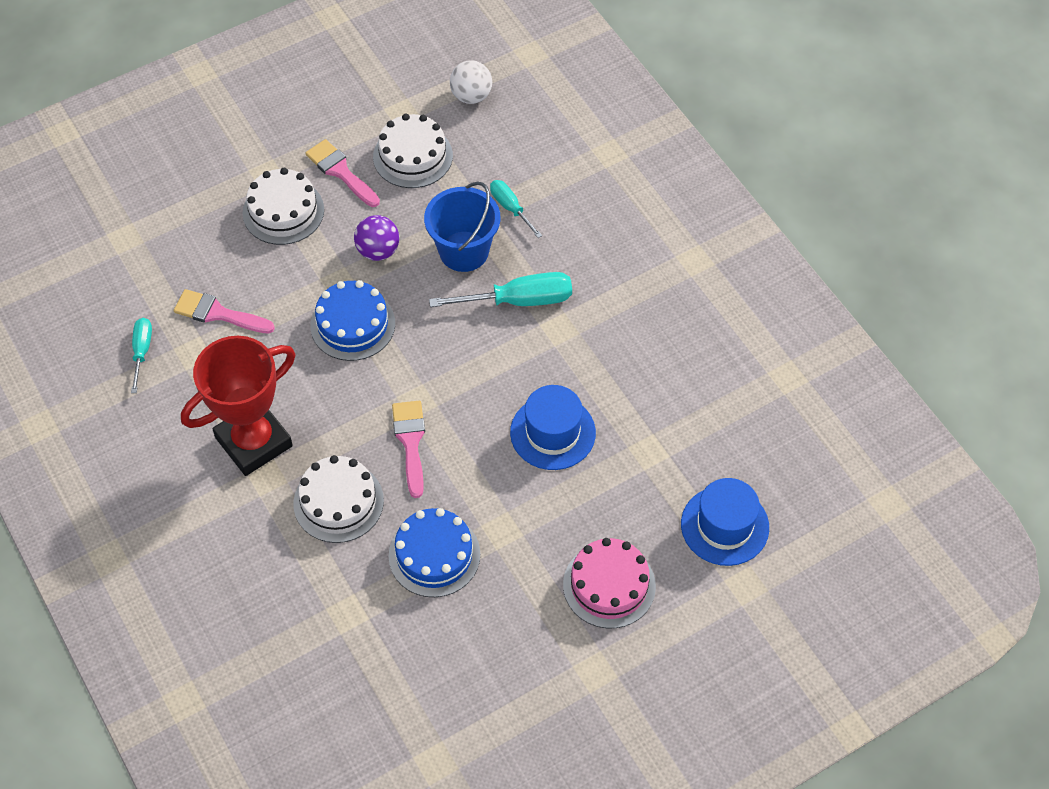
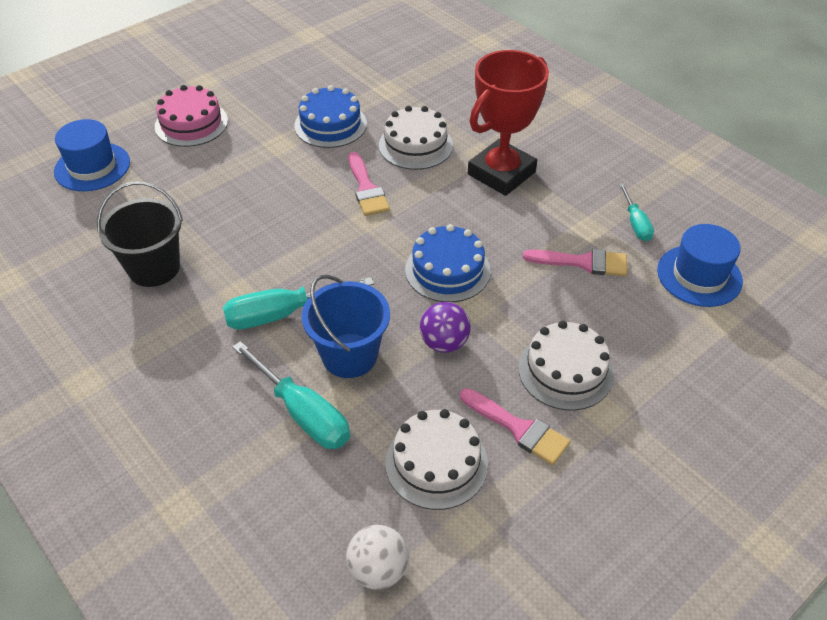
camera: 170 degrees right, 10 degrees down
(511, 208) = (302, 413): turquoise screwdriver -> turquoise screwdriver, size x1.70
(552, 432) = (240, 210): blue hat -> blue hat (699, 275)
(642, 370) = (154, 268): none -> black bucket

